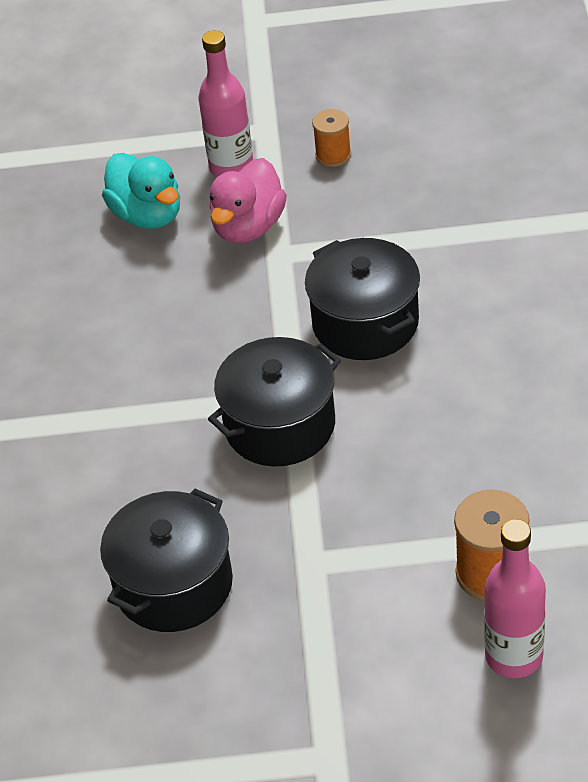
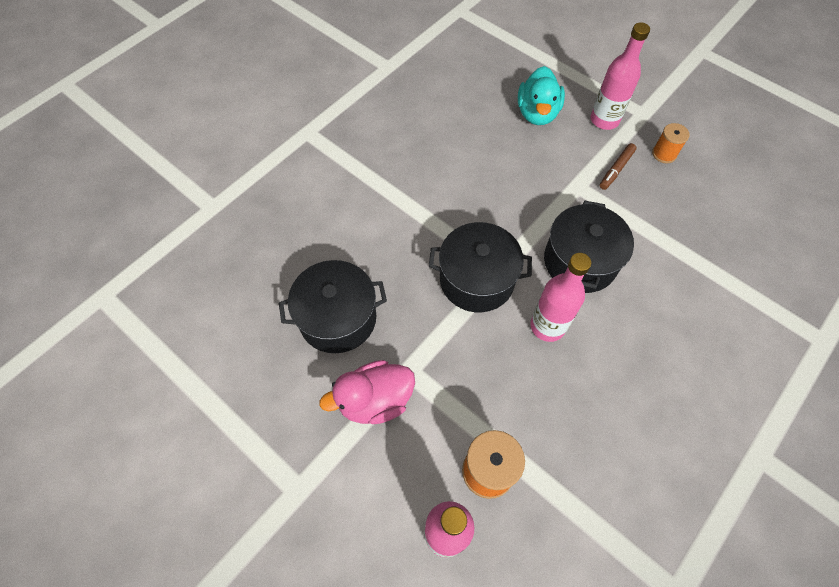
camera: 40 degrees right, 15 degrees up
(248, 227) = (578, 159): pink duck -> pink duck (375, 400)
(301, 207) = (616, 169): none -> brown marker
(401, 406) = (547, 326): none -> pink bottle

